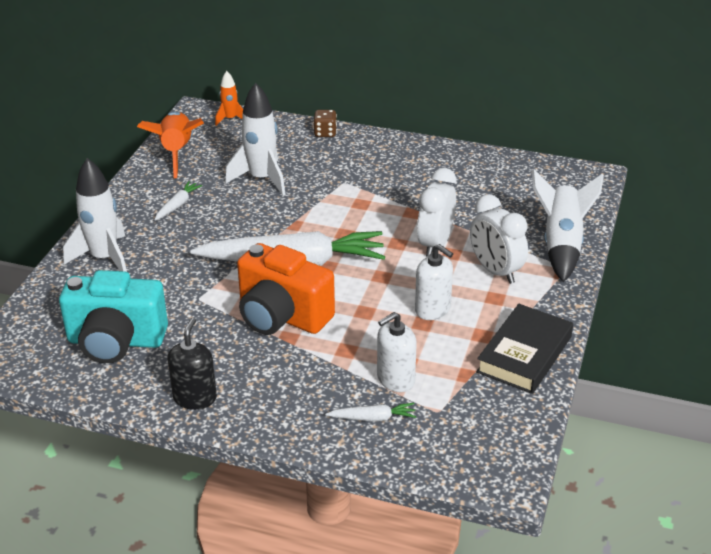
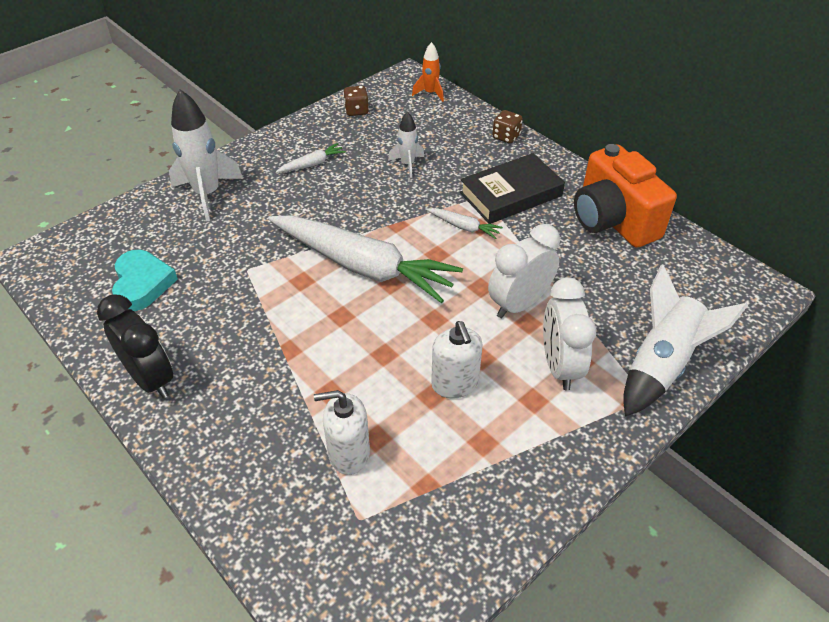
camera: 30 degrees right, 10 degrees up
(116, 341) = (142, 284): turquoise camera -> turquoise heart
(177, 152) = (356, 111): orange rocket -> brown dice
(195, 398) = (151, 378): black soap dispenser -> black clock
(262, 179) = (407, 164): white rocket -> white rocket, size x0.54
(282, 316) = (302, 323): orange camera -> orange camera (613, 220)
(373, 418) = (288, 491): white carrot -> white carrot (464, 227)
(524, 354) = (511, 492): black book -> black book (511, 194)

